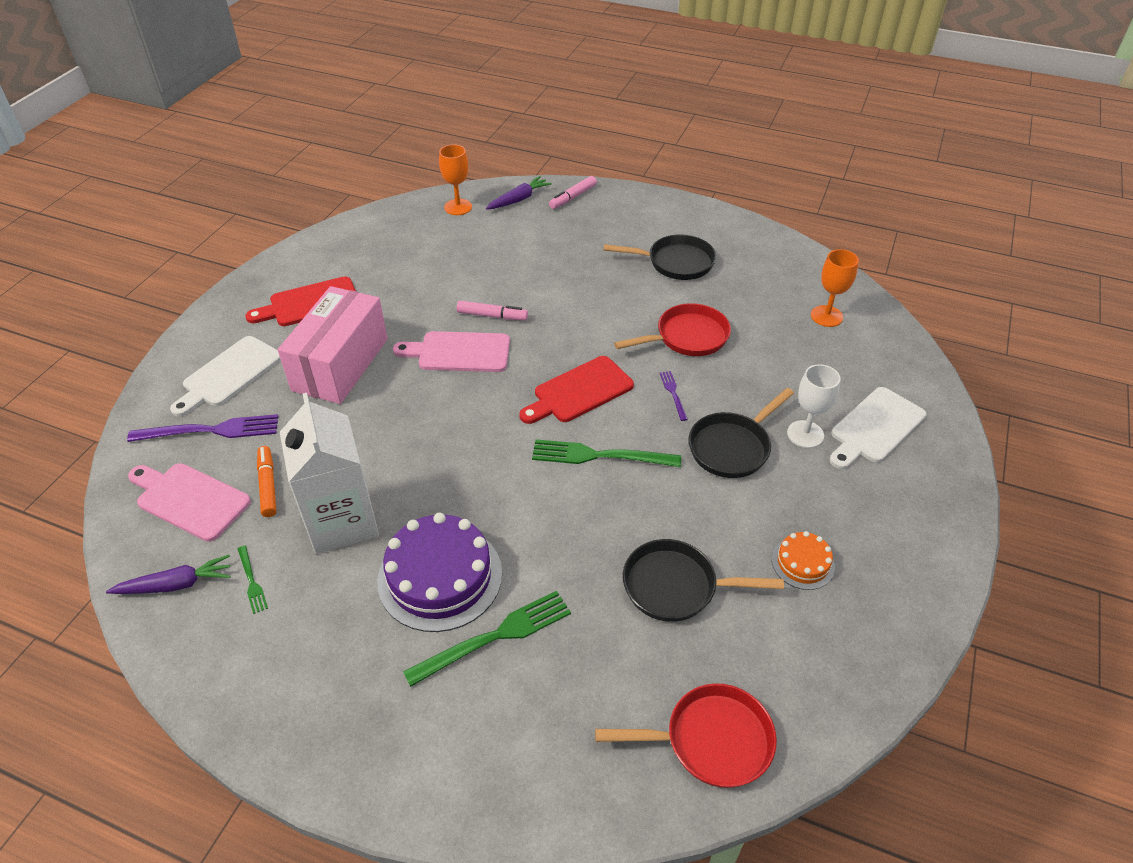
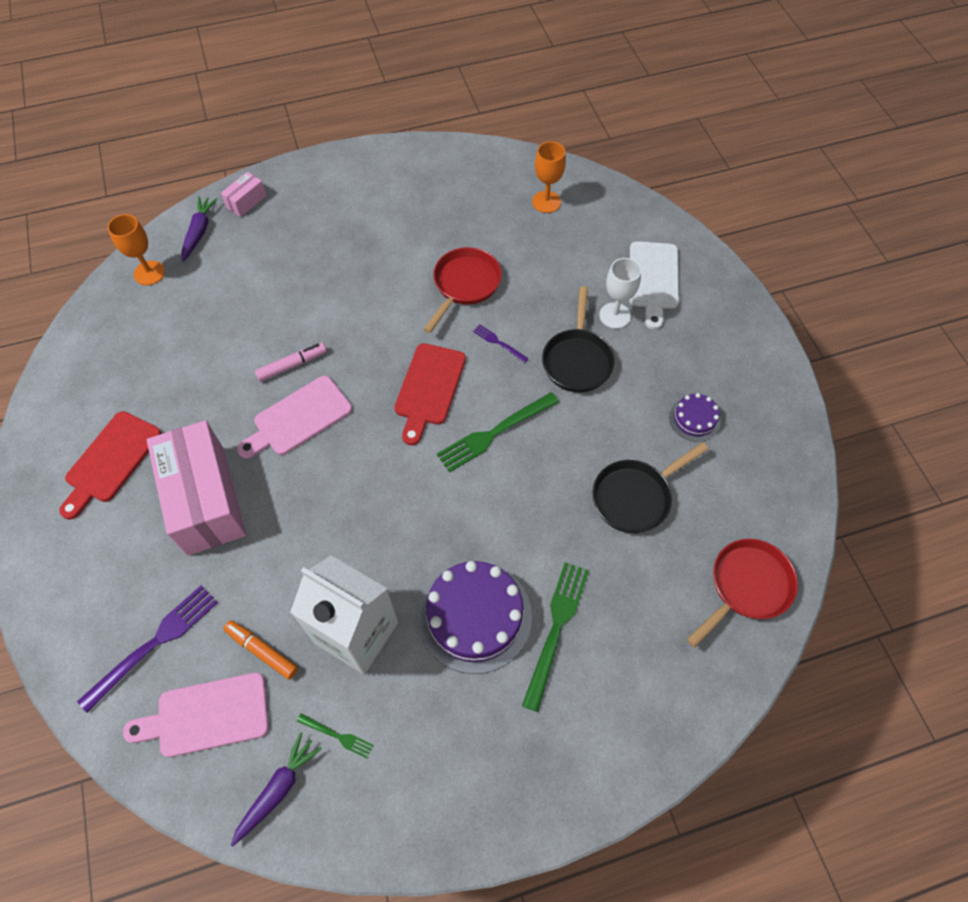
camera: 40 degrees left, 15 degrees up
(229, 374) = (110, 581): white cutting board -> none
(573, 197) = (246, 201): pink marker -> pink box
(676, 262) = (394, 219): black pan -> none
(802, 563) = (694, 419): orange cake -> purple cake

